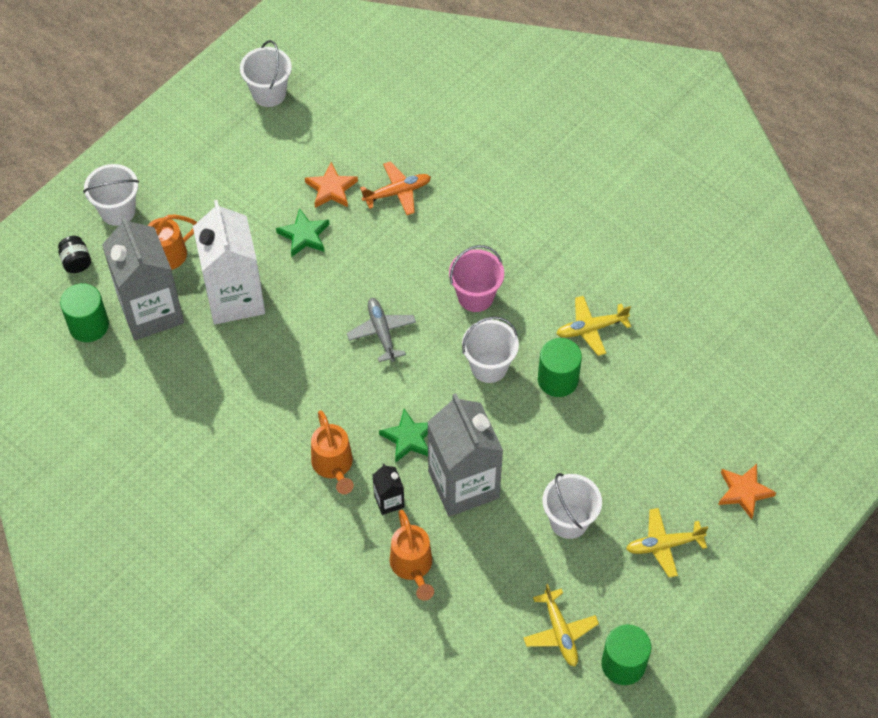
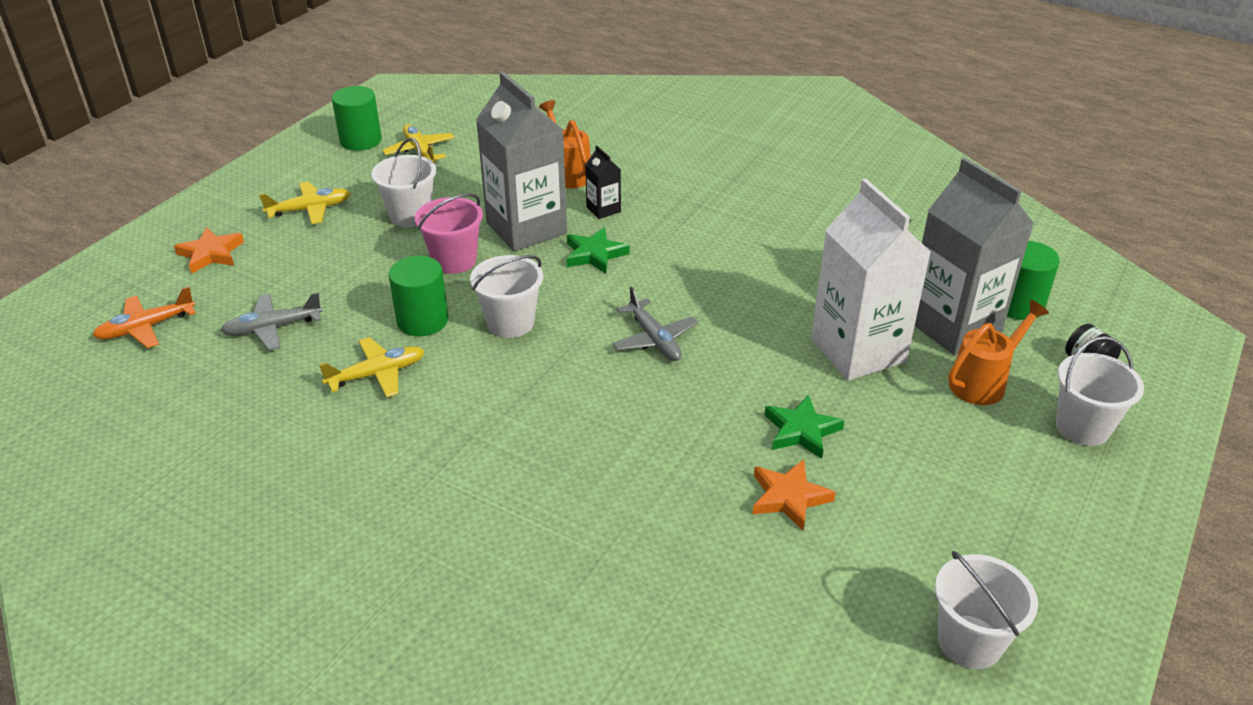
camera: 170 degrees right, 20 degrees down
(333, 465) = (671, 227): orange watering can -> none
(397, 192) = (684, 506): orange plane -> orange plane (146, 327)
(475, 296) = (538, 390): pink bucket -> pink bucket (454, 260)
(675, 389) = (273, 328): none -> grey plane

